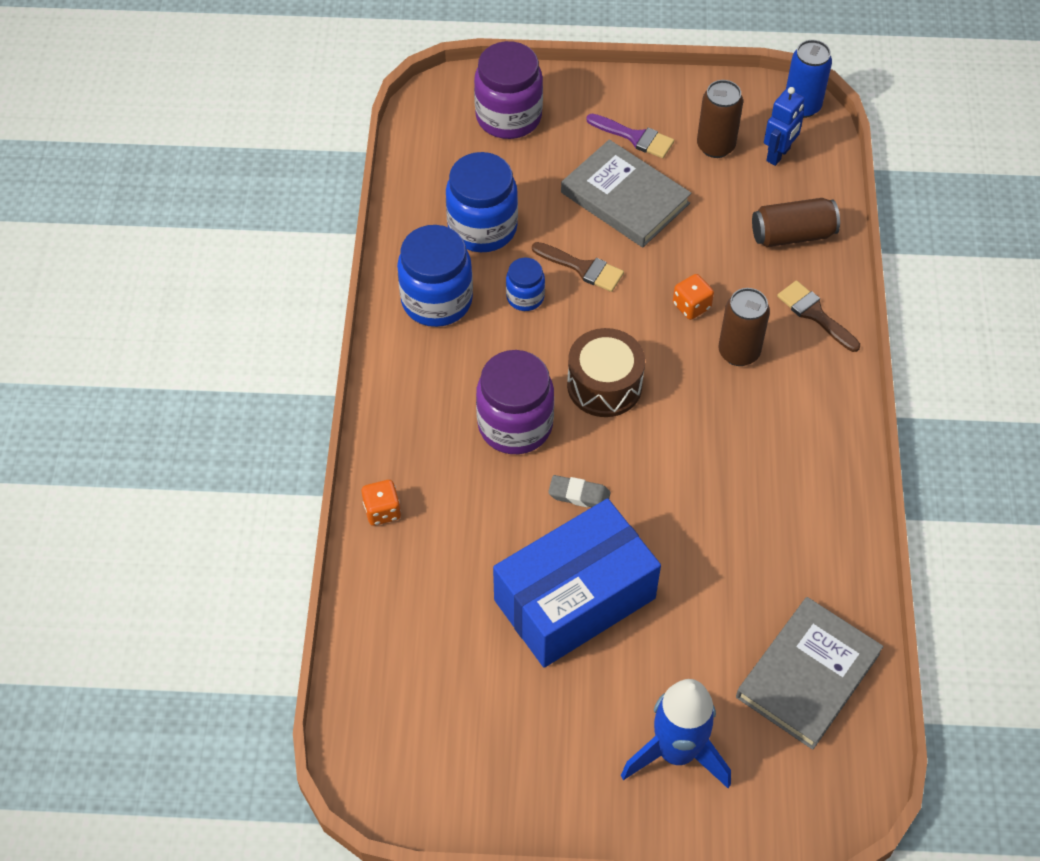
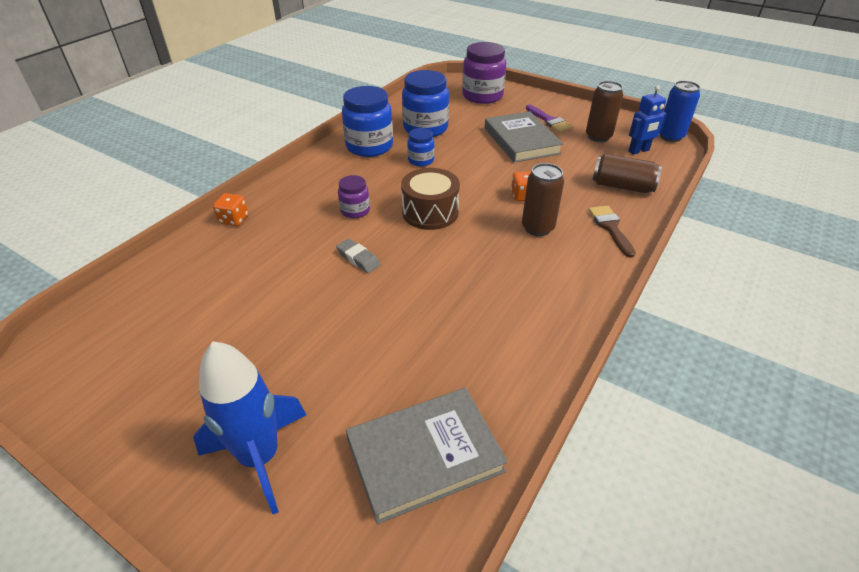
camera: 30 degrees right, 15 degrees down
(515, 425) = (355, 211): purple jar -> purple jar, size x0.53
(574, 599) = (295, 314): blue box -> none
(583, 268) = (468, 159): brown brush -> none

